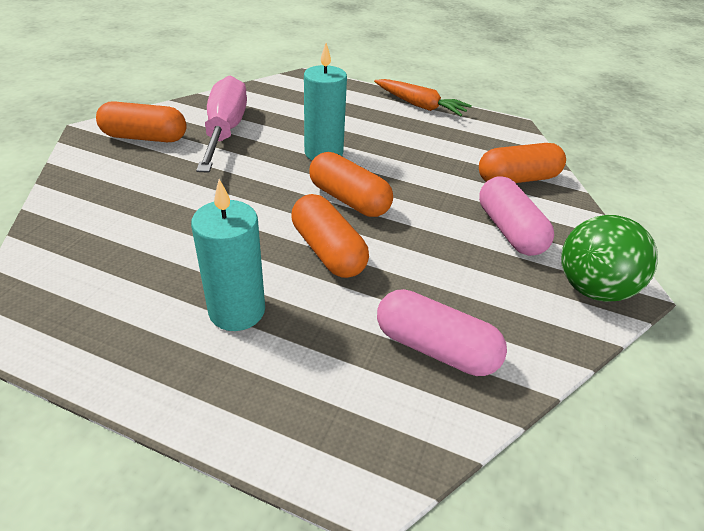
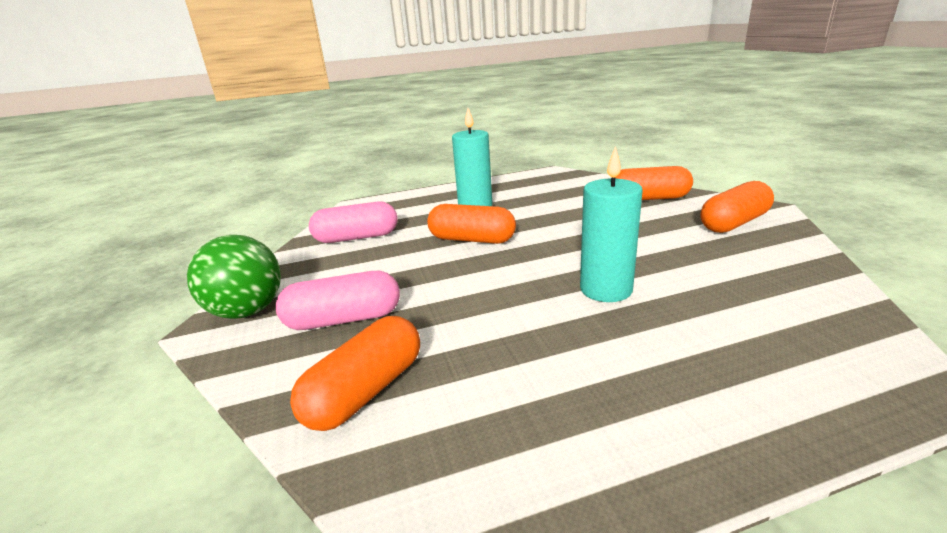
camera: 145 degrees right, 15 degrees down
(225, 131) = (718, 257): pink screwdriver -> none
(349, 199) = (510, 269): orange capsule -> orange capsule (648, 198)
(419, 105) = (673, 463): orange carrot -> none
(509, 230) = (343, 319): pink capsule -> pink capsule turned 45 degrees counterclockwise

